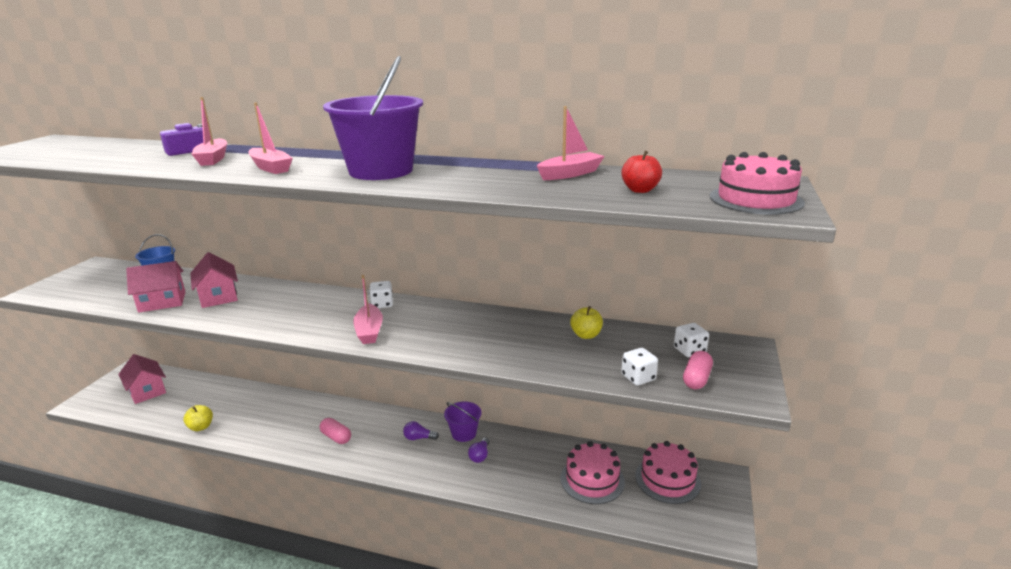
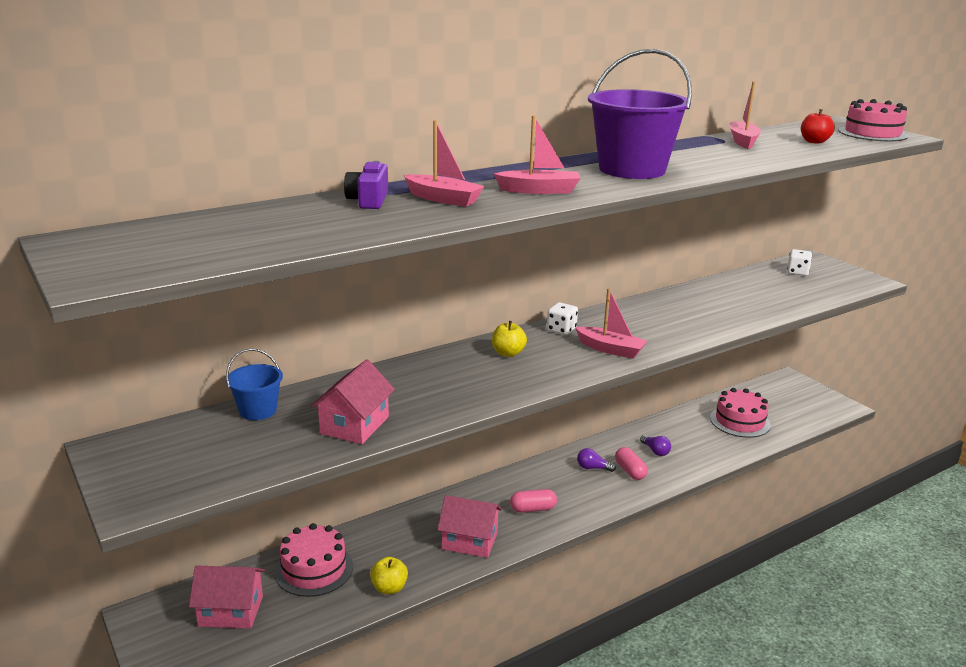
camera: 50 degrees left, 0 degrees up
(218, 296) = (399, 393): pink house -> pink house (470, 541)
(419, 438) = (593, 468): purple light bulb -> purple light bulb turned 60 degrees clockwise
(464, 433) = (615, 445): purple bucket -> none
(586, 335) = (734, 288): yellow apple -> yellow apple (508, 353)
(638, 378) = (814, 297): white dice -> none
(667, 479) = (770, 396): pink cake -> pink cake (314, 569)
(696, 379) = (835, 284): pink capsule -> pink capsule (630, 471)

